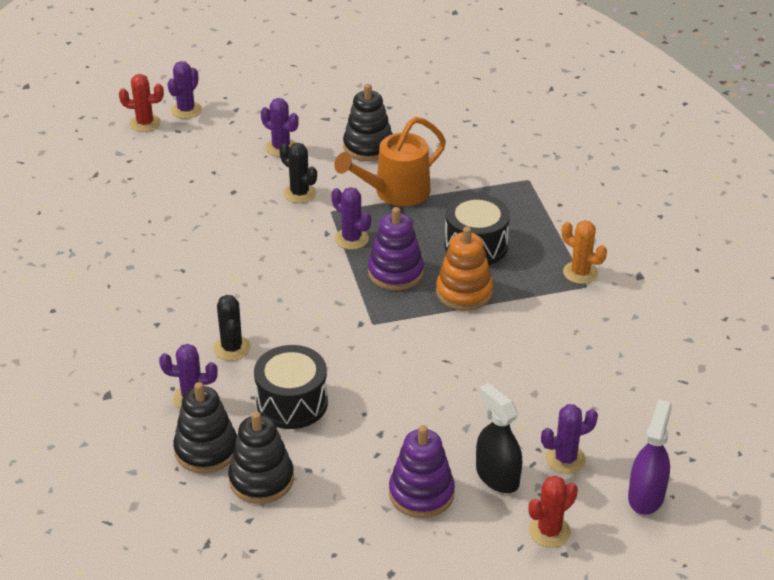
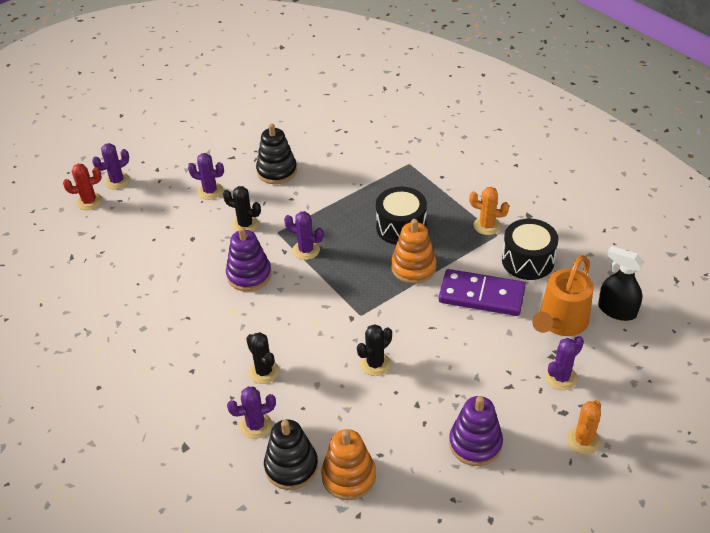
camera: 20 degrees left, 5 degrees up
(186, 110) = (117, 181): purple cactus -> purple cactus turned 45 degrees clockwise
(261, 479) = (349, 476): black stacking toy -> orange stacking toy
(292, 403) = (336, 402): black drum -> black drum (528, 261)
(358, 378) = (375, 364): none -> black cactus
(395, 193) = (317, 203): orange watering can -> orange watering can (560, 323)
(395, 272) = (354, 267): purple stacking toy -> purple stacking toy (249, 275)
(497, 476) = (521, 409): black spray bottle -> black spray bottle (617, 310)
(526, 345) = (481, 295): none -> purple domino
(549, 531) = (583, 441): red cactus -> orange cactus
(646, 496) = (632, 387): purple spray bottle -> none

